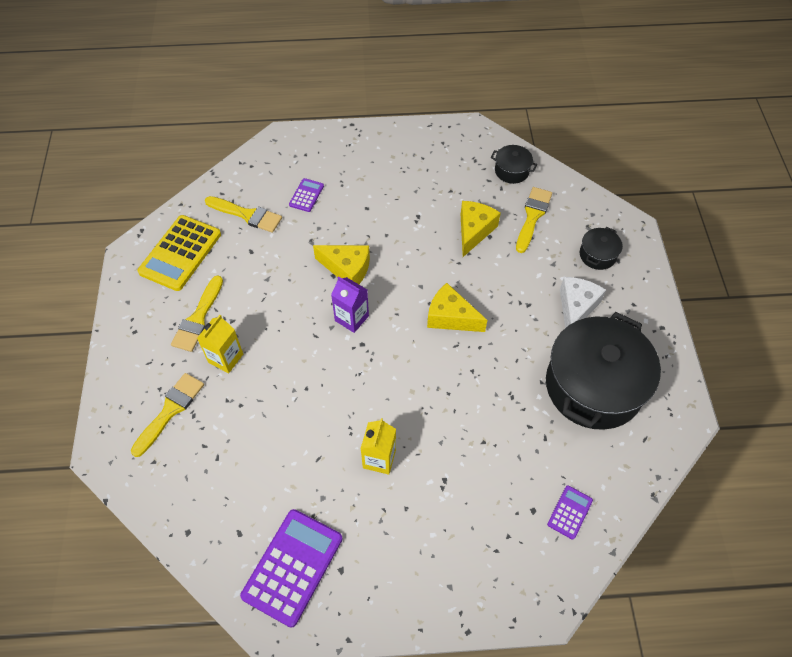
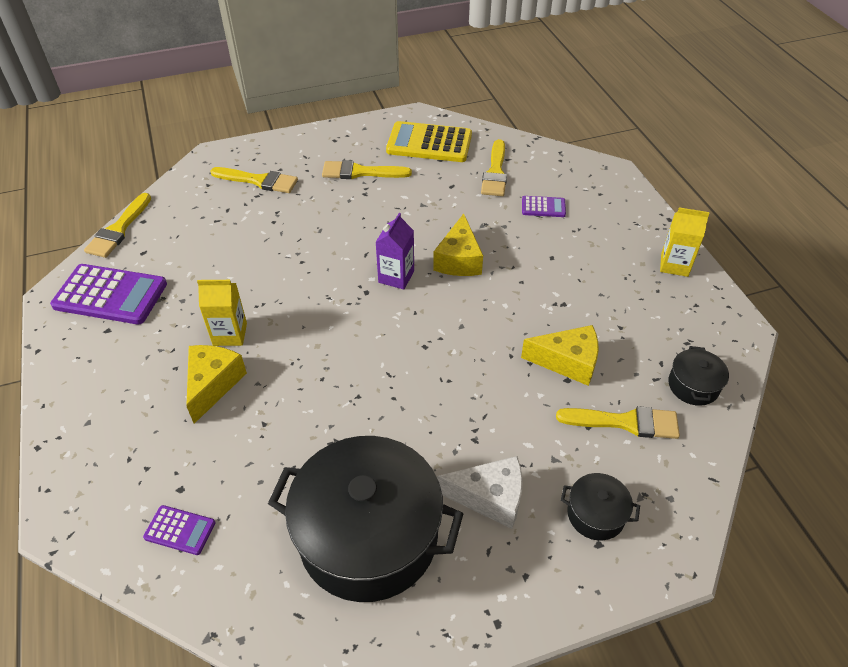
camera: 75 degrees right, 10 degrees down
(192, 558) = (118, 229): none -> yellow brush
(225, 358) = (321, 200): yellow carton -> yellow carton (674, 265)
(450, 317) = (427, 362): yellow cheese -> yellow cheese (213, 384)

